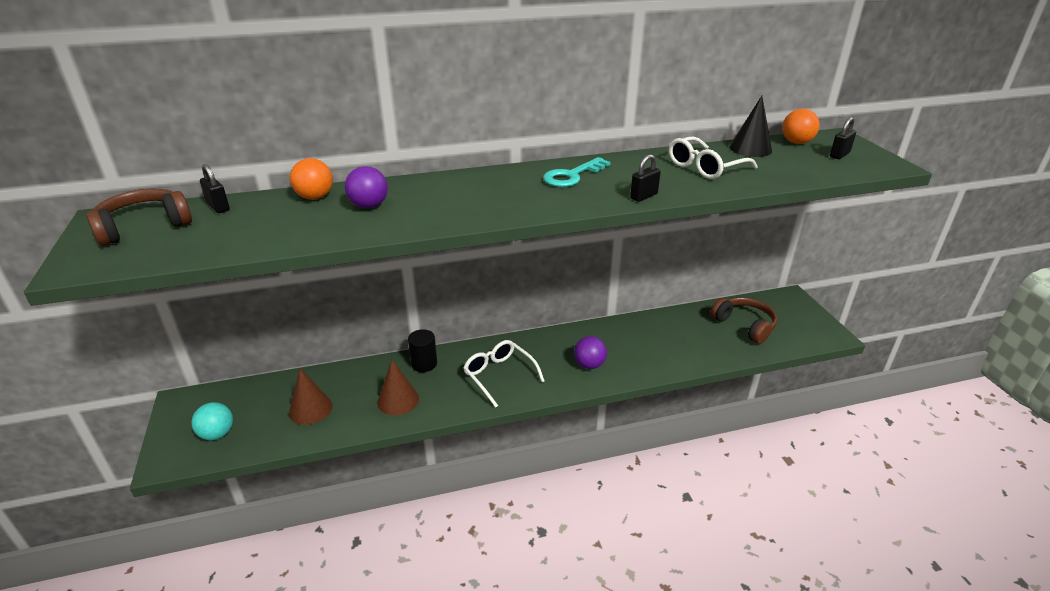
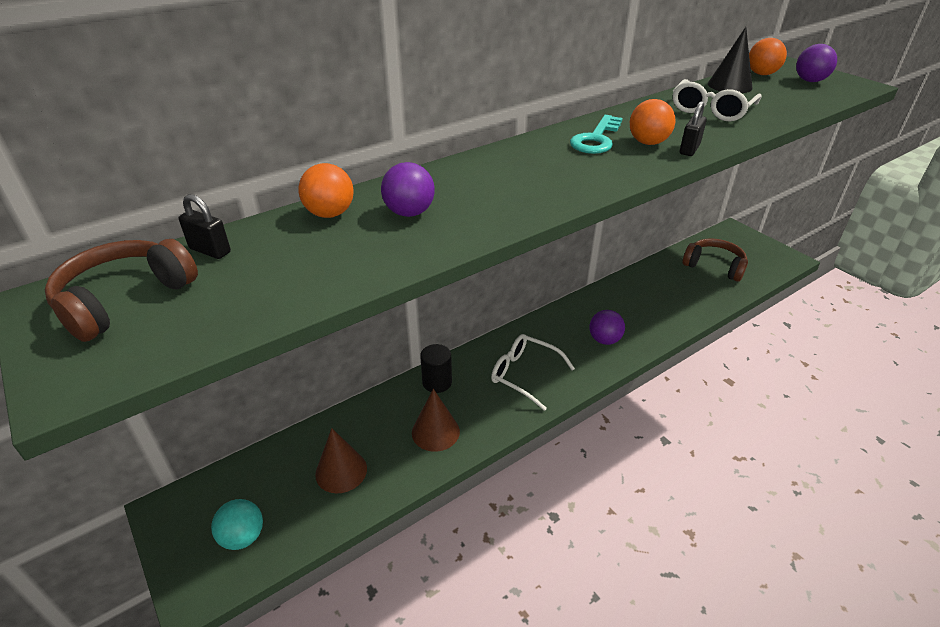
camera: 20 degrees left, 5 degrees up
(613, 185) = (648, 143): none -> orange ball
(839, 155) = (810, 81): black padlock -> purple ball

